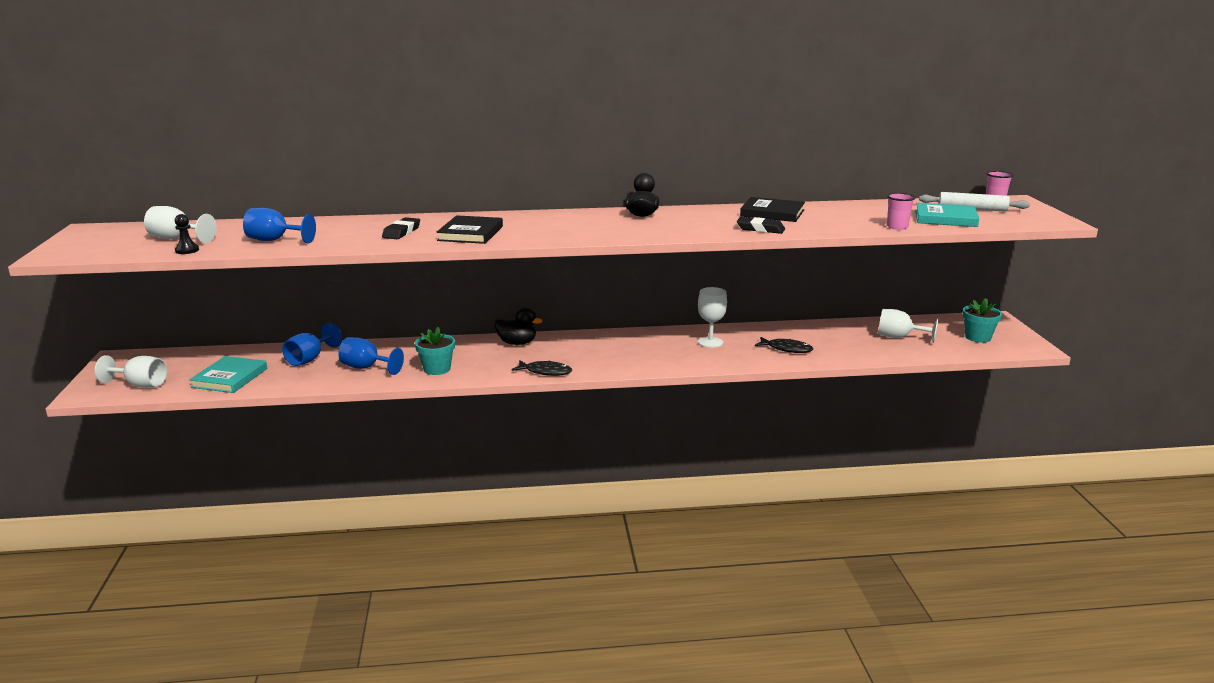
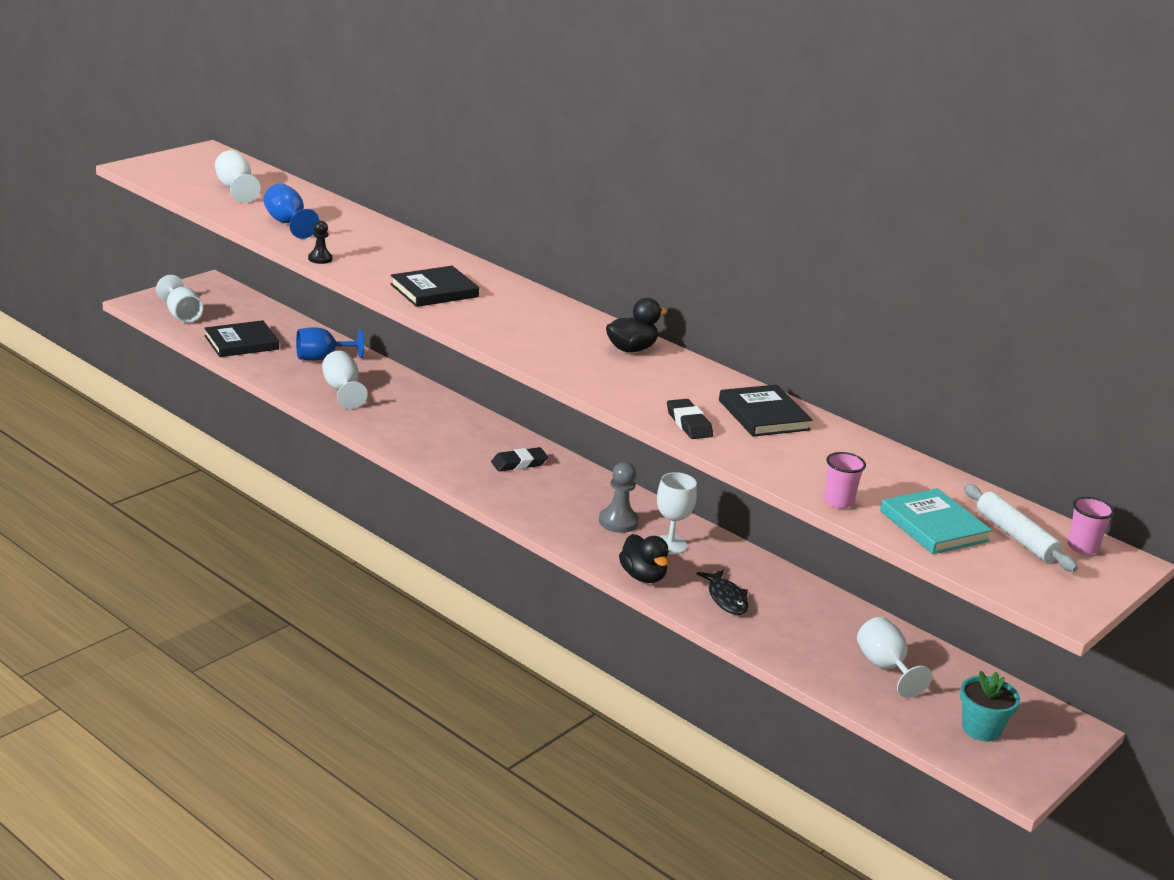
camera: 45 degrees right, 5 degrees up
(187, 250) = (215, 204): black pawn -> black pawn (320, 259)
(229, 378) = (241, 342): turquoise book -> black book
(366, 368) = (342, 390): blue goblet -> white goblet
(401, 232) = (390, 262): black eraser -> black eraser (519, 463)
(437, 369) = (387, 423): turquoise flower pot -> none
(517, 343) = (500, 438): black duck -> black duck (643, 576)
(545, 372) = (460, 478): black fish -> none
(666, 346) = (618, 522): none -> grey pawn

